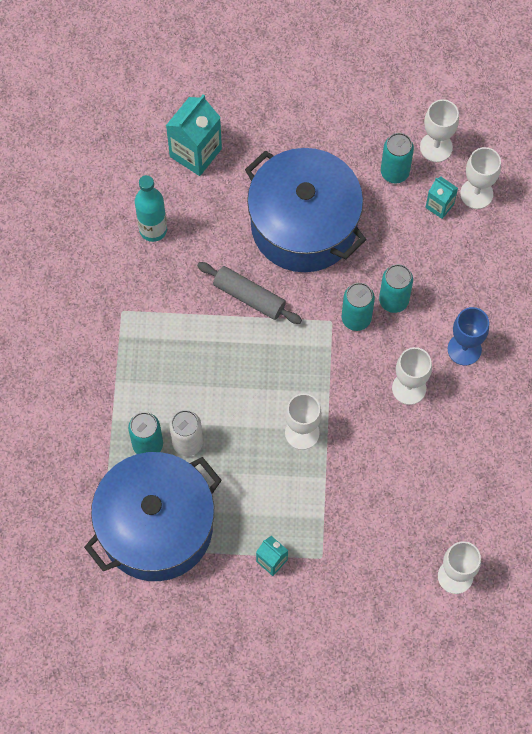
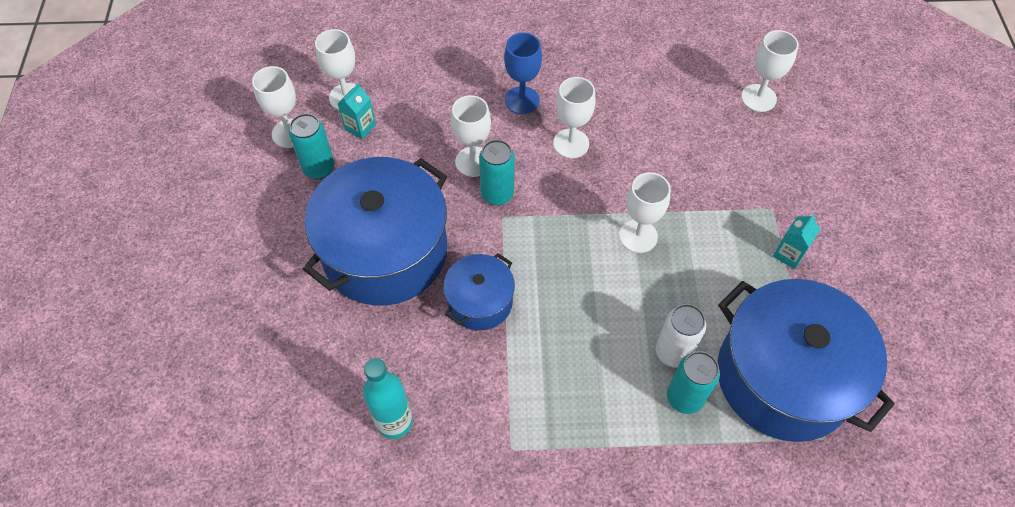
camera: 95 degrees left, 10 degrees down
(195, 153) = (284, 380): turquoise carton -> none
(249, 297) = (480, 302): grey rolling pin -> blue pot
(393, 300) = (473, 161): turquoise can -> white goblet

